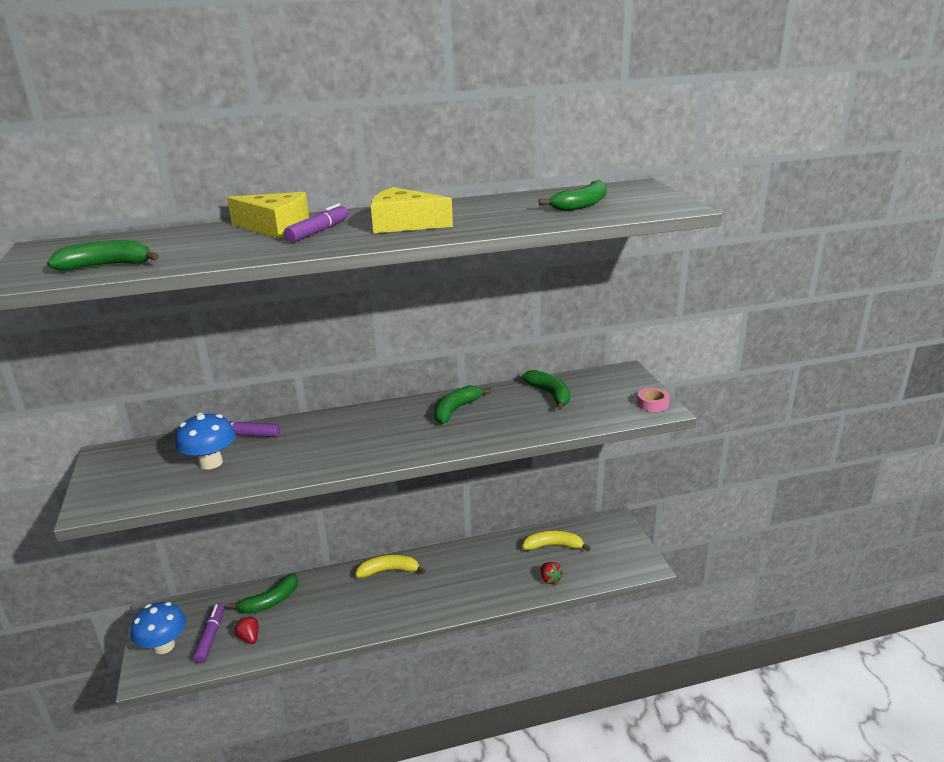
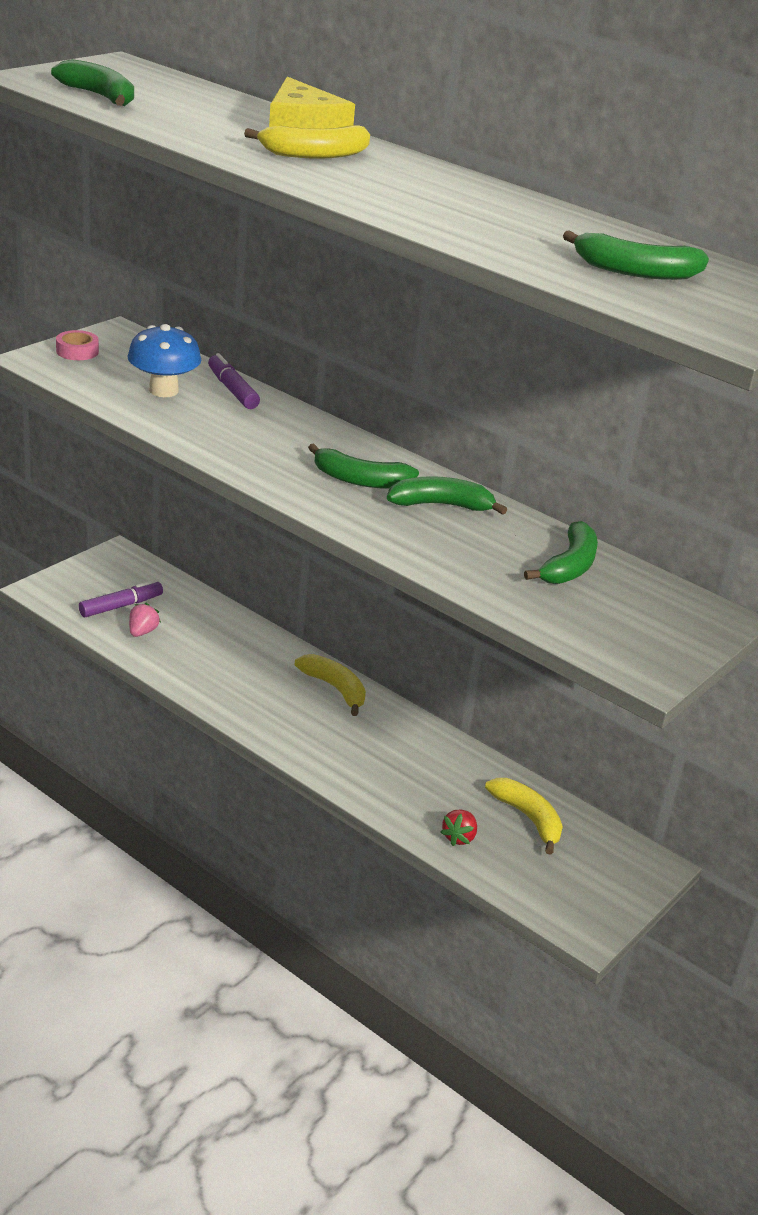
camera: 50 degrees right, 5 degrees up
(164, 646) = (85, 582): blue mushroom -> none
(249, 638) = (142, 632): red strawberry -> pink strawberry
(270, 601) = (204, 621): green banana -> green banana (360, 480)
(318, 231) = (314, 154): purple marker -> yellow banana
(404, 224) = (400, 188): yellow cheese -> none
(652, 404) = (654, 662): pink tape -> pink tape (77, 351)

